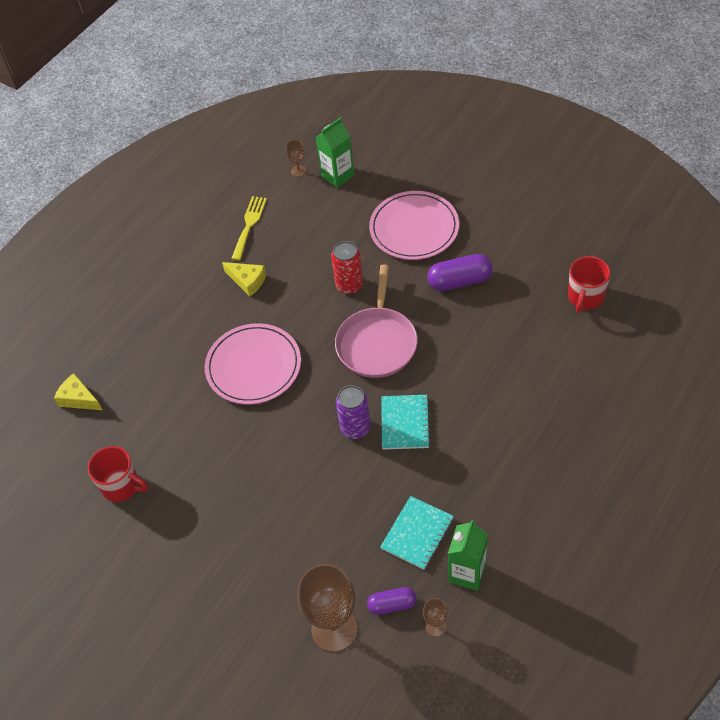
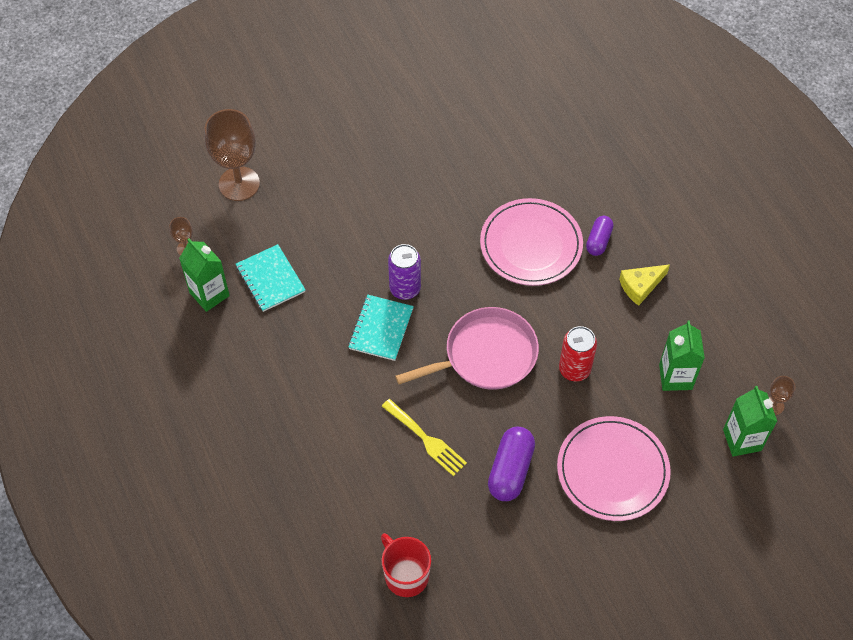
camera: 115 degrees right, 5 degrees up
(78, 399) = (588, 106): yellow cheese -> none
(121, 486) = (474, 103): red mug -> none
(249, 225) = (719, 322): yellow fork -> yellow fork (426, 440)
(313, 228) = (675, 377): none -> green carton
(377, 343) = (486, 355): pink pan -> pink pan turned 120 degrees clockwise
(392, 605) = (226, 230): purple capsule -> purple capsule (598, 241)
(405, 423) = (381, 329): turquoise notebook -> turquoise notebook turned 75 degrees clockwise

